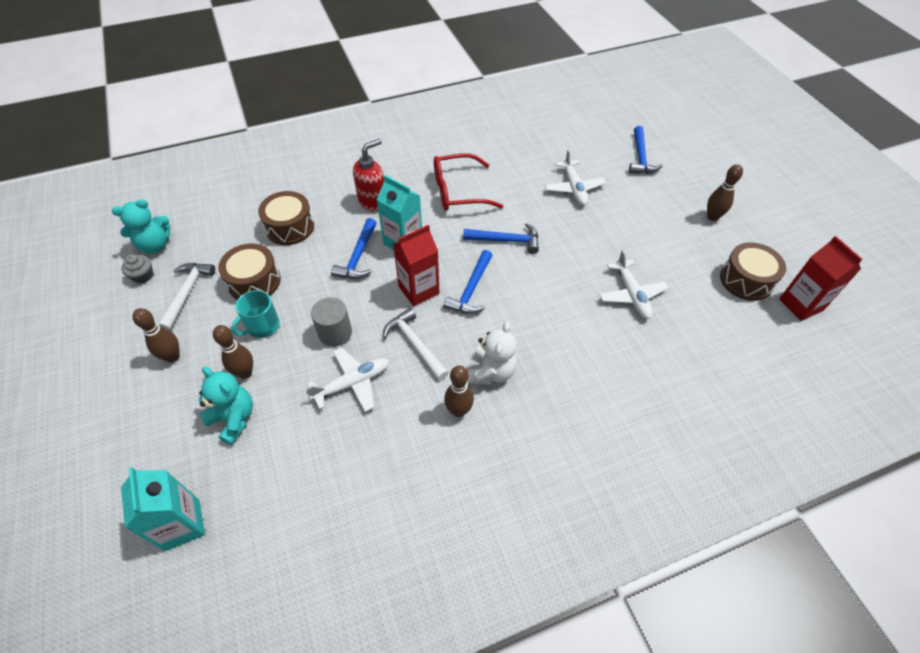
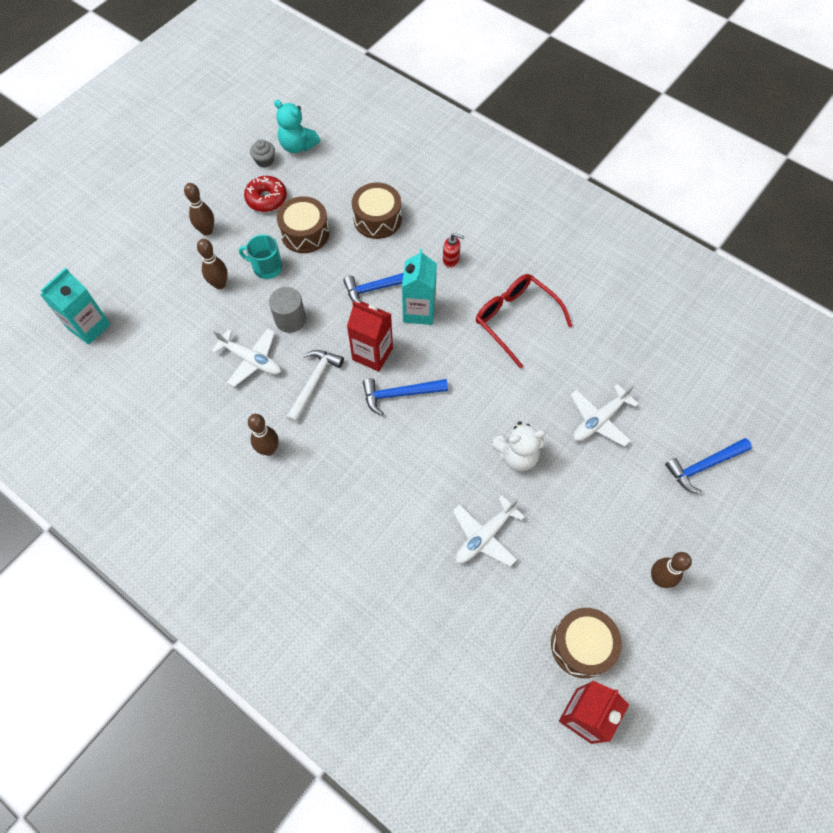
camera: 60 degrees right, 10 degrees up
(187, 293) = (266, 199): white hammer -> red donut
(234, 418) = (179, 303): turquoise teddy bear -> none
(373, 202) = (451, 260): red soap dispenser -> red soap dispenser, size x0.58
(491, 372) = (321, 455): white teddy bear -> white teddy bear (517, 455)
(506, 240) = (479, 393): blue hammer -> none

